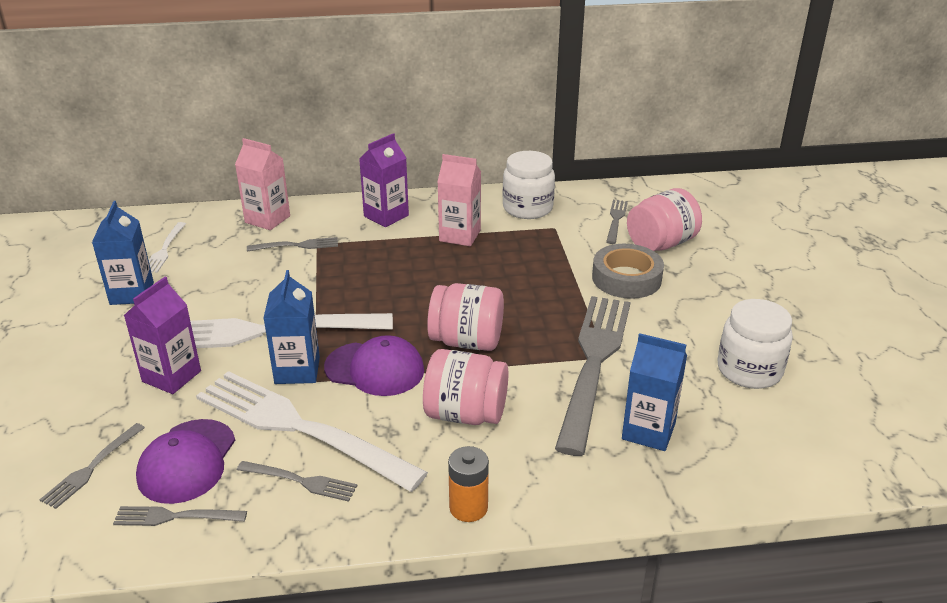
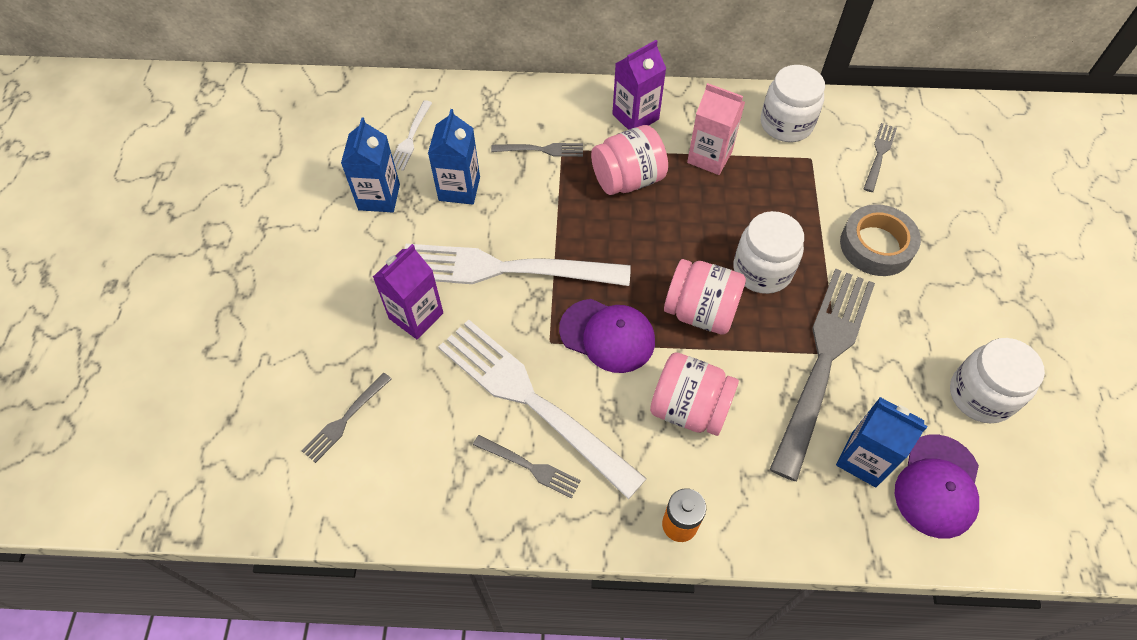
camera: 10 degrees right, 25 degrees up
(175, 517) = (418, 490): grey fork -> none
(187, 461) = (429, 425): purple cap -> purple cap (937, 486)
(267, 219) = (513, 106): pink carton -> none
(297, 370) = (533, 326): blue carton -> blue carton (459, 189)
(522, 306) = (762, 270): none -> white jar
(661, 244) = (922, 199): pink jar -> pink jar (628, 179)

